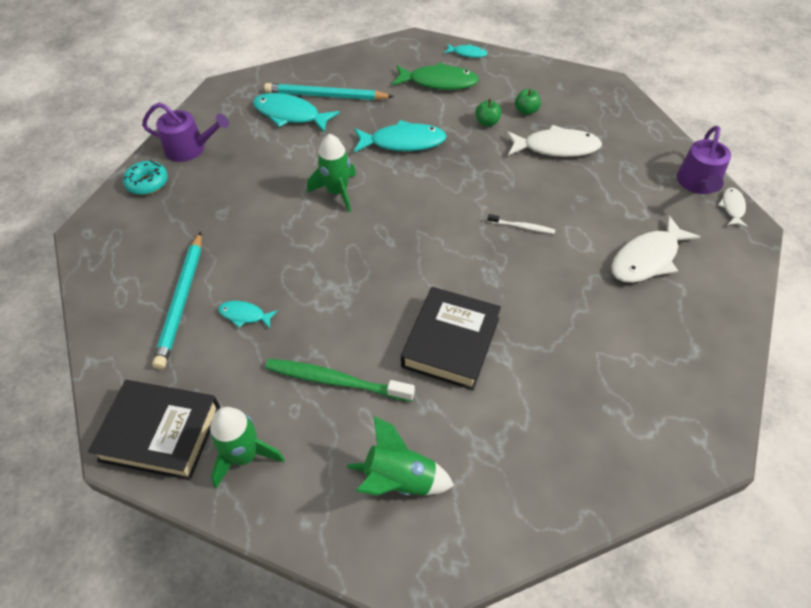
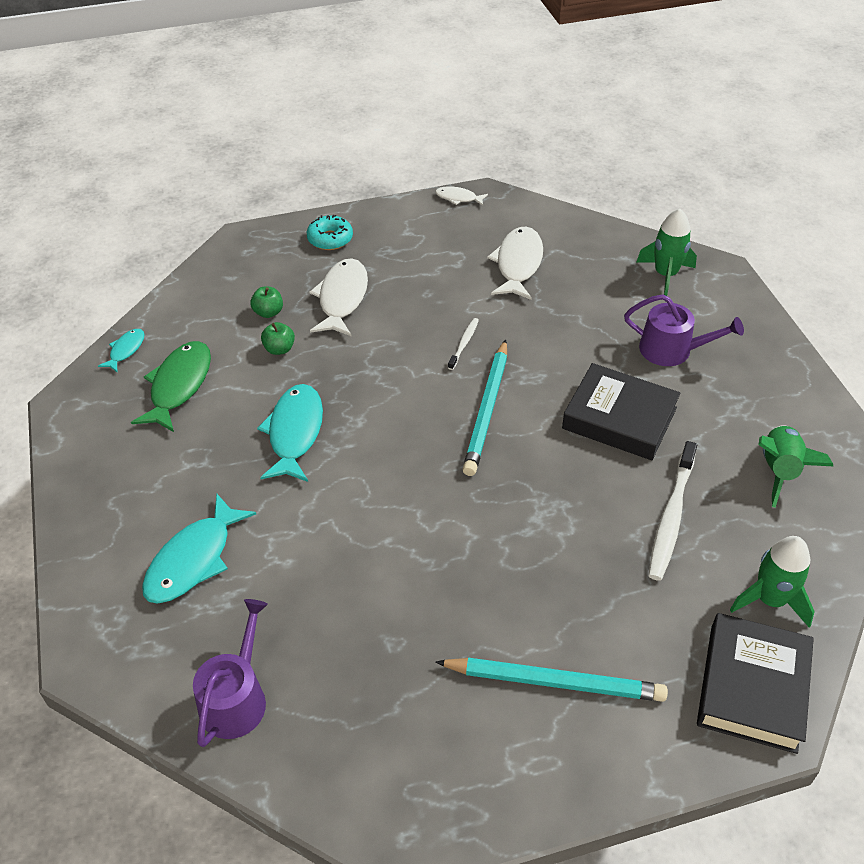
camera: 85 degrees left, 5 degrees down
(147, 183) = (306, 755): turquoise donut -> turquoise donut (330, 239)
(244, 315) = (580, 607): turquoise fish -> none
(326, 96) = (162, 514): turquoise pencil -> turquoise pencil (487, 410)
(335, 381) = (671, 517): green toothbrush -> white toothbrush
(337, 192) = (376, 506): green rocket -> green rocket (665, 275)
(647, 258) = (518, 264): white fish -> white fish turned 135 degrees counterclockwise
(698, 183) = (421, 211): purple watering can -> purple watering can (672, 350)

